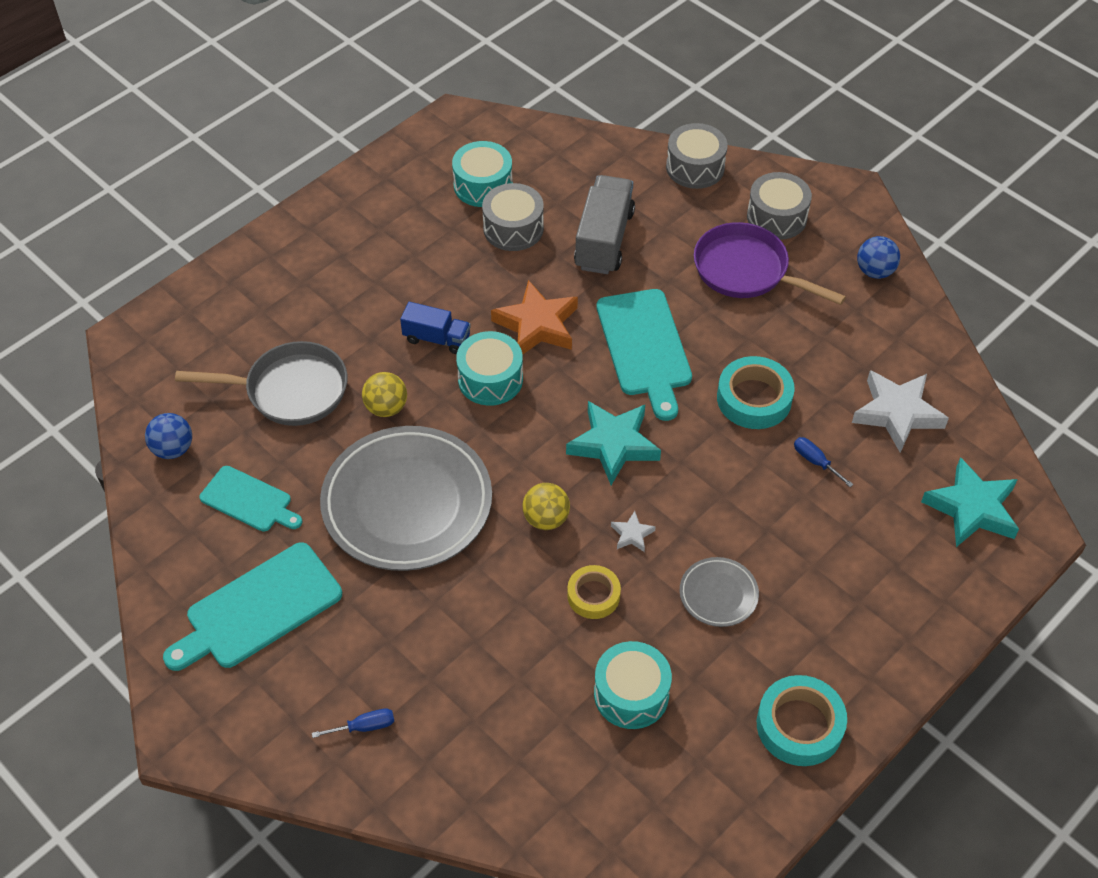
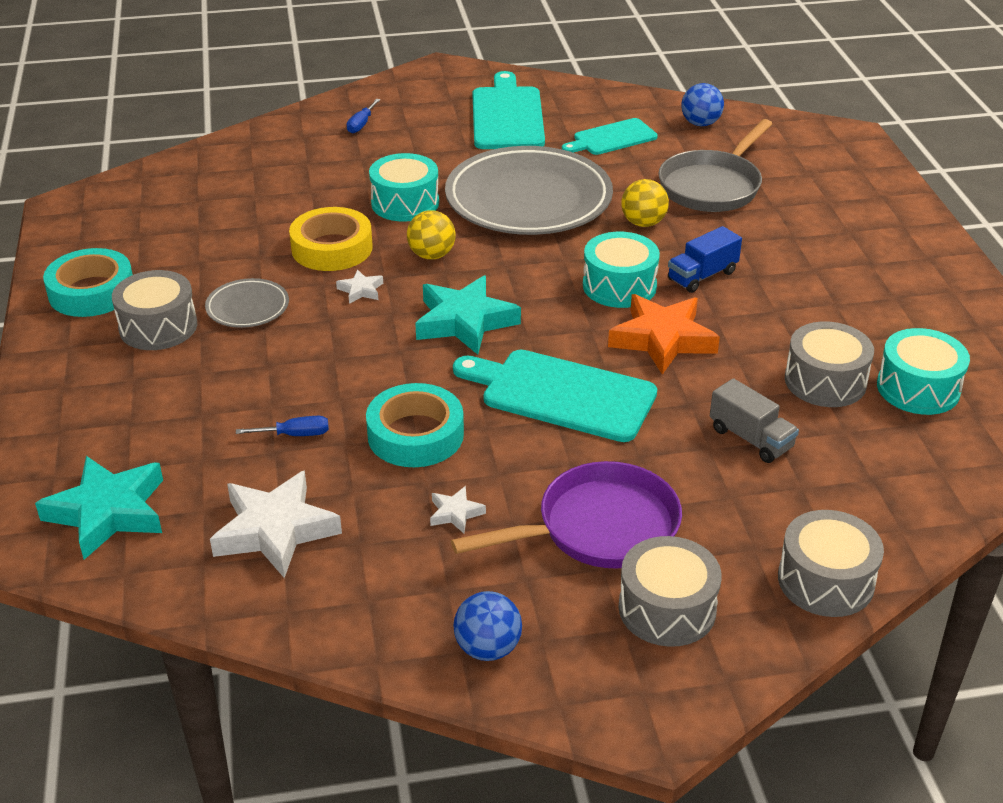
camera: 125 degrees right, 15 degrees down
(593, 595) = (332, 248): yellow tape -> yellow tape, size x1.55
(604, 240) = (751, 438): grey truck -> grey truck, size x0.60
(631, 694) = (230, 230): turquoise drum -> turquoise drum (405, 203)
(794, 636) = (158, 327): none -> grey drum
(799, 339) = (455, 513): none -> white star

